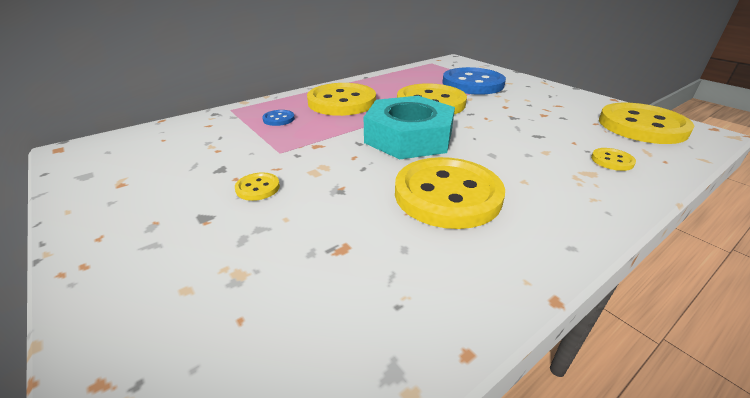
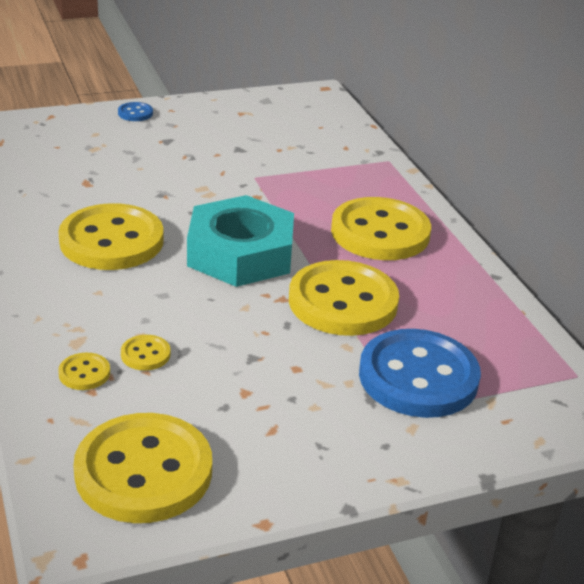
camera: 105 degrees right, 0 degrees up
(258, 188) = (192, 161): yellow button -> yellow button (145, 354)
(278, 119) = (341, 184): blue button -> blue button (135, 113)

